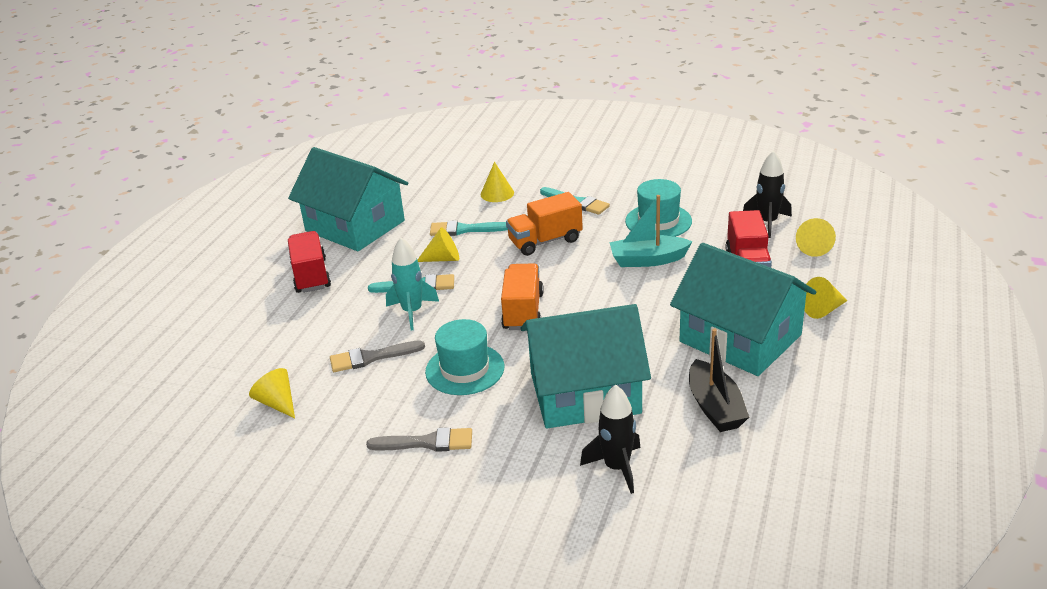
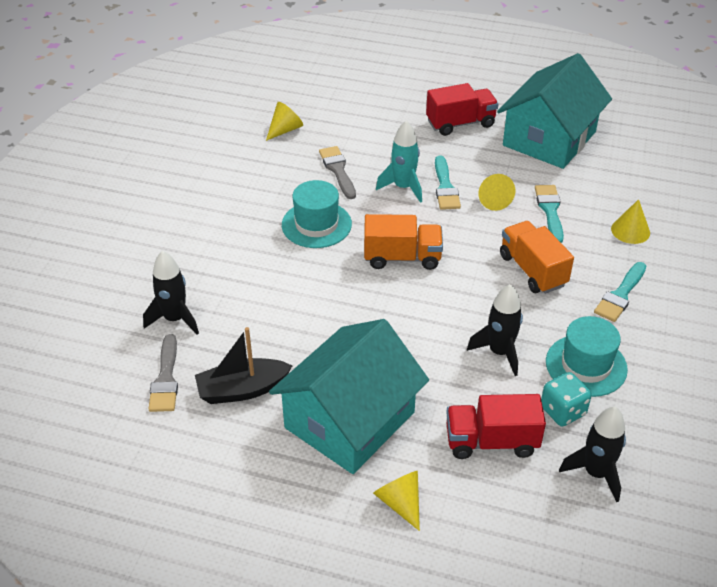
camera: 85 degrees right, 10 degrees up
(427, 442) = (226, 210): grey brush -> grey brush (165, 378)
(585, 393) = (275, 300): turquoise house -> none
(648, 260) = (499, 352): turquoise boat -> black rocket
(709, 233) = (563, 411): none -> turquoise dice
(813, 247) = (539, 515): yellow cone -> none

